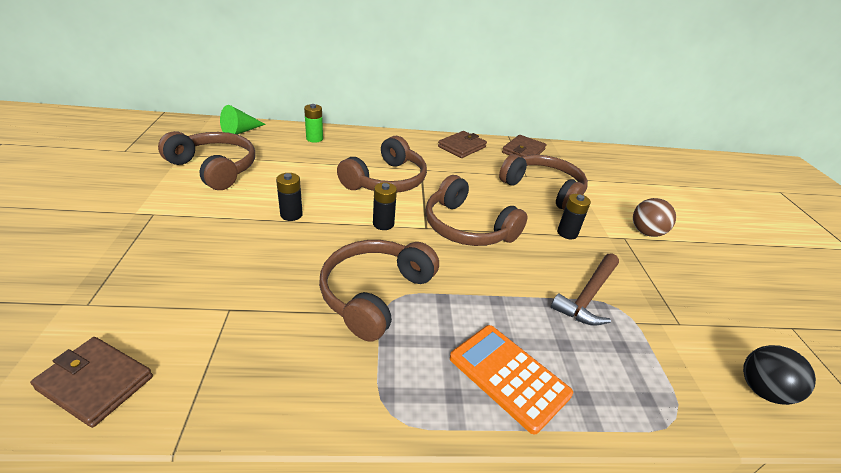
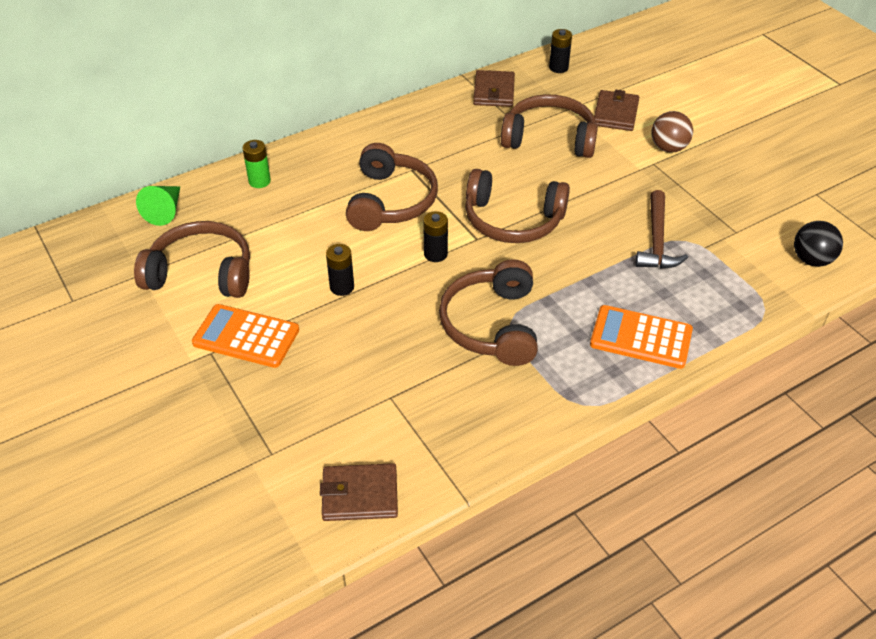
camera: 25 degrees left, 10 degrees up
(188, 215) = (246, 336): none -> orange calculator
(462, 147) = (426, 116): brown wallet -> brown wallet (615, 113)
(567, 233) = (602, 183): black battery -> black battery (558, 68)

